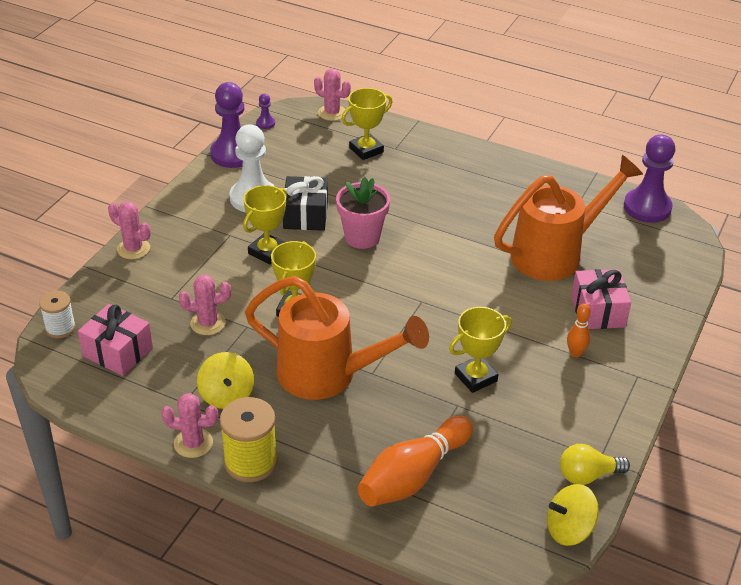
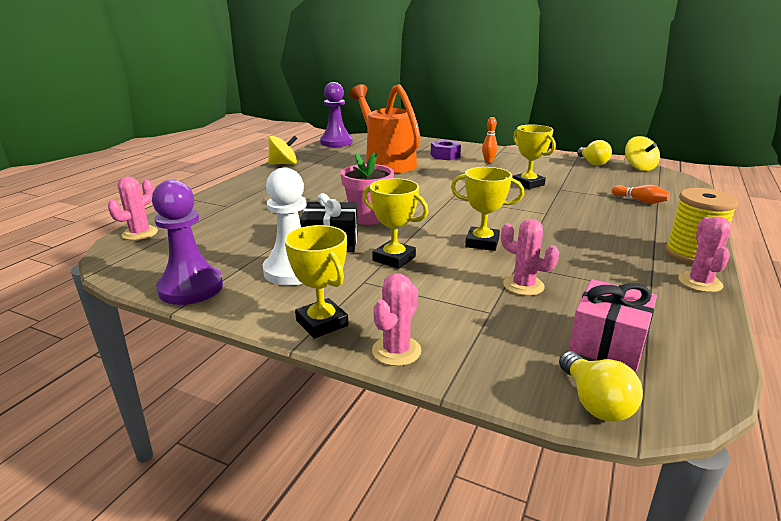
camera: 90 degrees left, 15 degrees down
(60, 328) = (594, 402): white spool -> yellow light bulb
(208, 323) = (523, 285): pink cactus -> pink cactus turned 45 degrees counterclockwise
(227, 395) = (621, 269): yellow spinning top -> yellow spinning top (284, 164)
(265, 123) = (132, 270): purple pawn -> none
(328, 375) = (560, 228): orange watering can -> none
(366, 150) = (224, 217): yellow trophy -> yellow trophy (322, 323)
(413, 475) = (640, 201): orange bowling pin -> orange bowling pin, size x0.49
(598, 311) = (445, 156): pink gift -> purple nut

